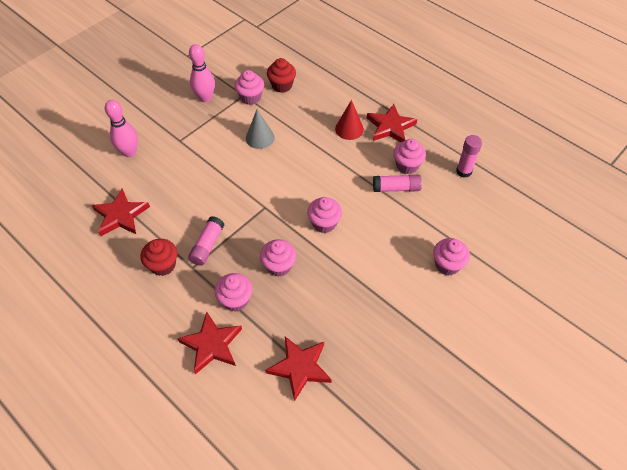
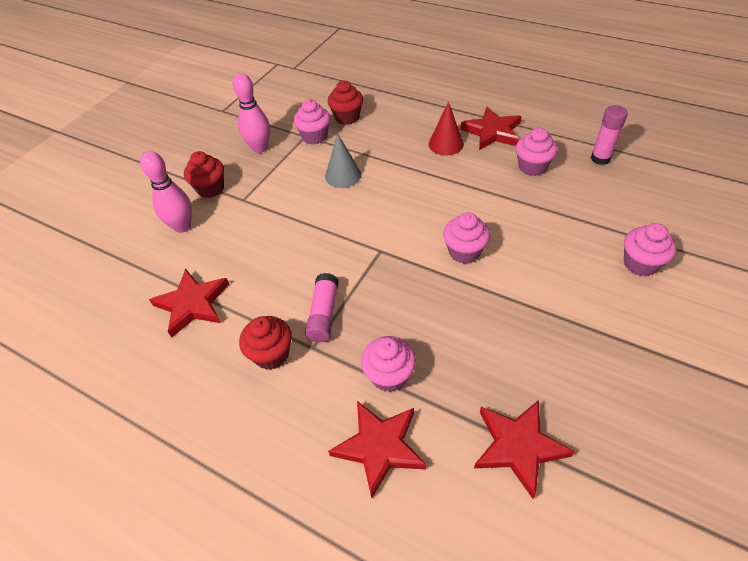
camera: 10 degrees left, 5 degrees down
(158, 125) = (210, 189): none -> red cupcake
(279, 266) = (429, 317): pink cupcake -> none
(396, 188) = (532, 193): pink glue stick -> none

